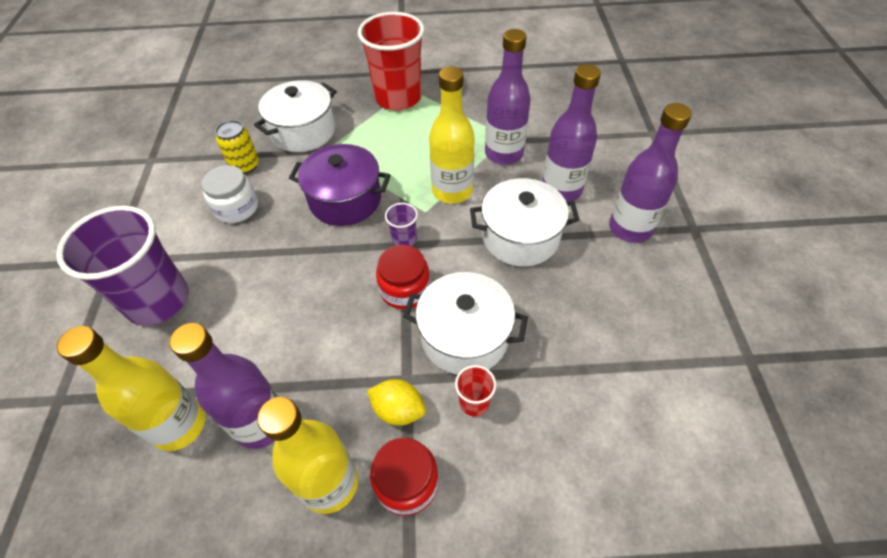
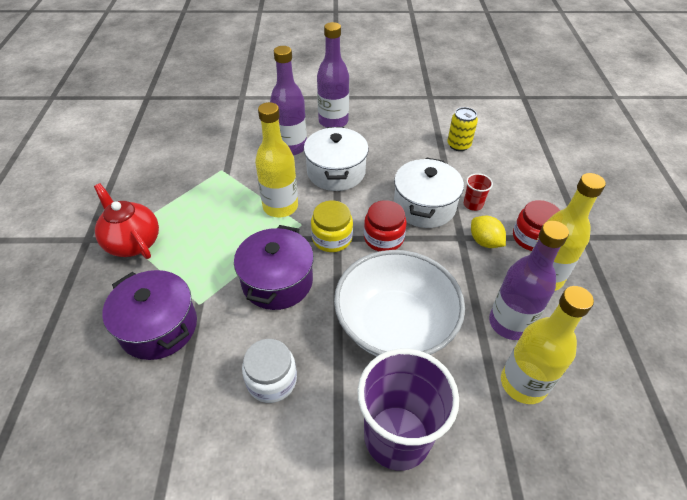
camera: 90 degrees left, 5 degrees down
(245, 166) = (202, 382): yellow can -> yellow can (458, 145)
(278, 300) = (395, 325): none -> white bowl
(303, 131) = (159, 327): white pot -> purple pot
(398, 98) = (133, 242): red cup -> red teapot
(398, 410) = (484, 242): yellow lemon -> yellow lemon turned 60 degrees counterclockwise
(404, 239) = (332, 238): purple cup -> yellow jar
(503, 154) = (242, 173): purple bottle -> none

